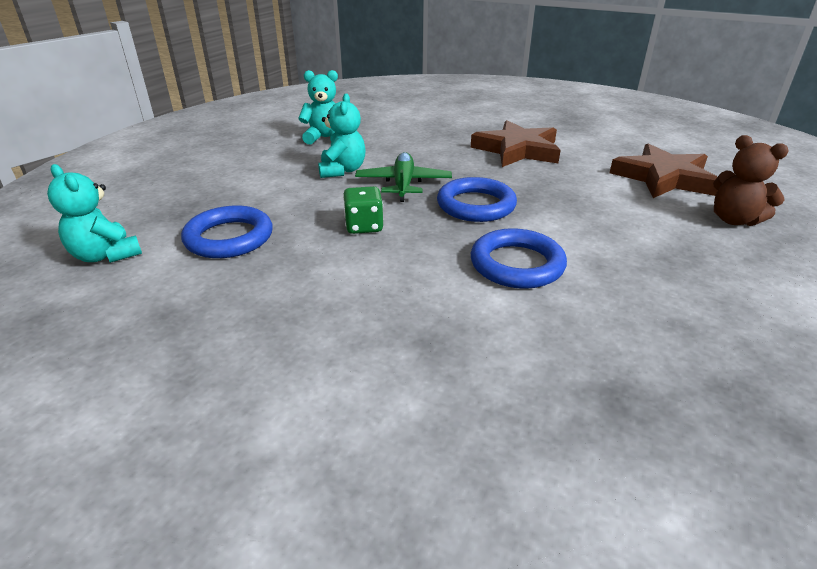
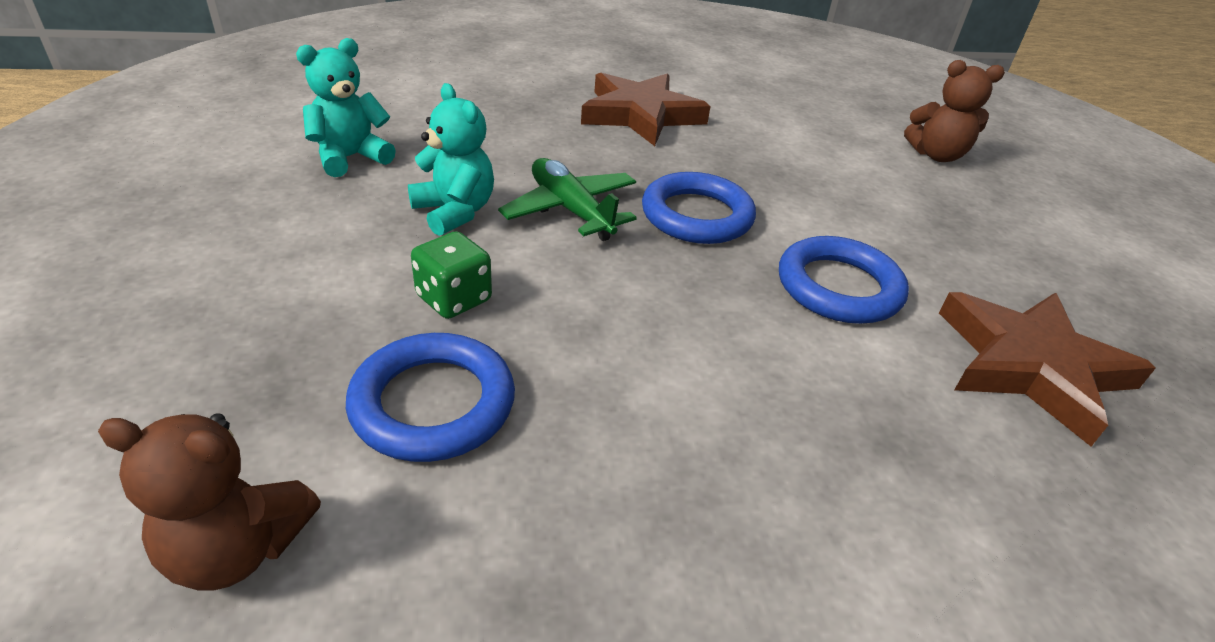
camera: 40 degrees left, 5 degrees up
(106, 255) = (238, 548): turquoise teddy bear -> brown teddy bear
(364, 226) = (607, 299): green dice -> green dice (454, 299)
(663, 178) = (825, 118): brown star -> brown star (1030, 366)

